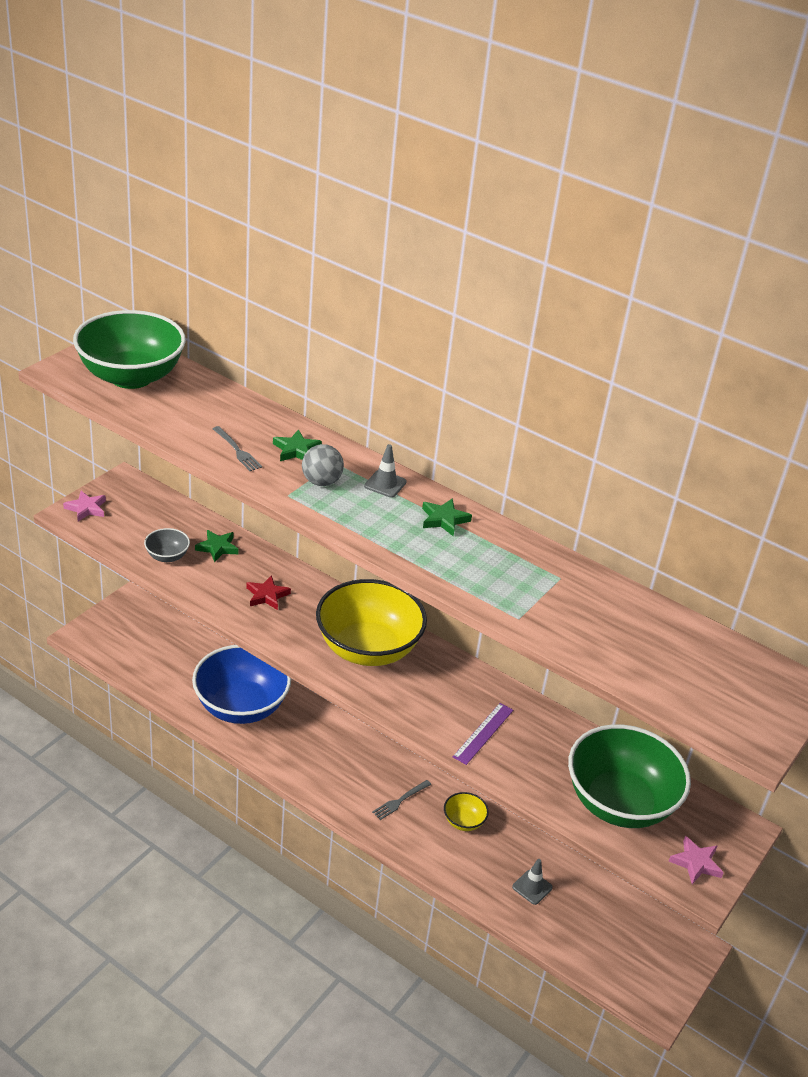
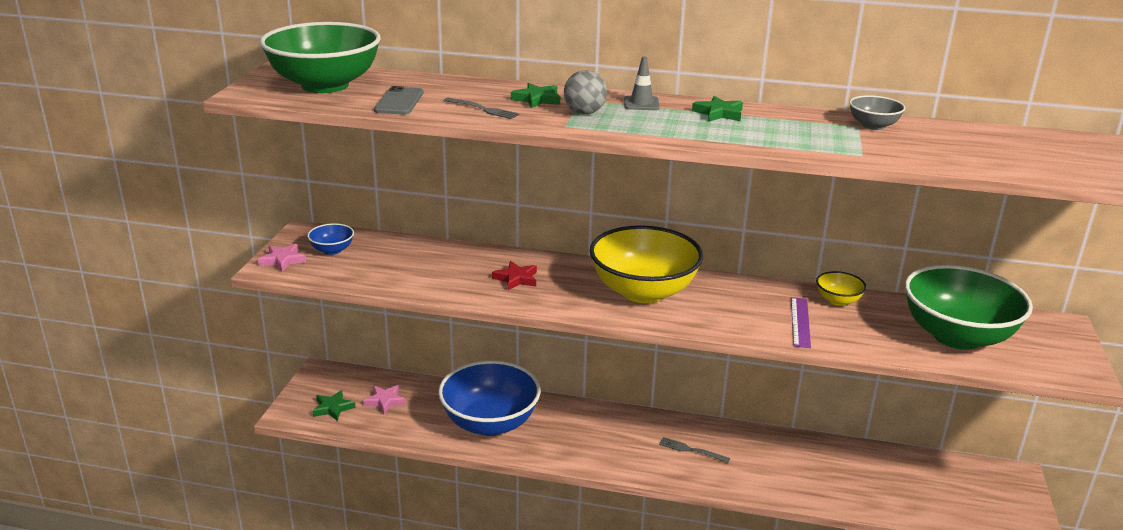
camera: 20 degrees left, 10 degrees down
(134, 510) = (332, 250): none -> blue bowl
(167, 556) = (395, 275): grey bowl -> grey bowl (873, 126)
(175, 418) = (399, 102): none -> grey phone
(217, 548) = (438, 257): green star -> green star (333, 408)
(400, 801) = (691, 450): grey fork -> grey fork turned 90 degrees clockwise
(463, 821) = (757, 447): yellow bowl -> yellow bowl (838, 300)
(532, 887) = (855, 477): grey traffic cone -> none
(696, 863) = (1058, 358): pink star -> pink star (385, 401)

